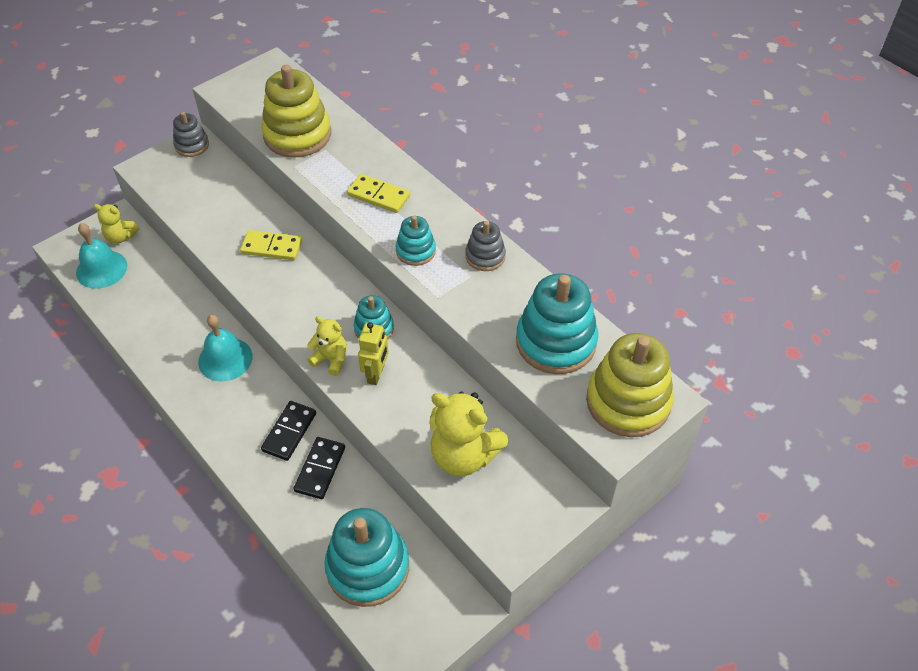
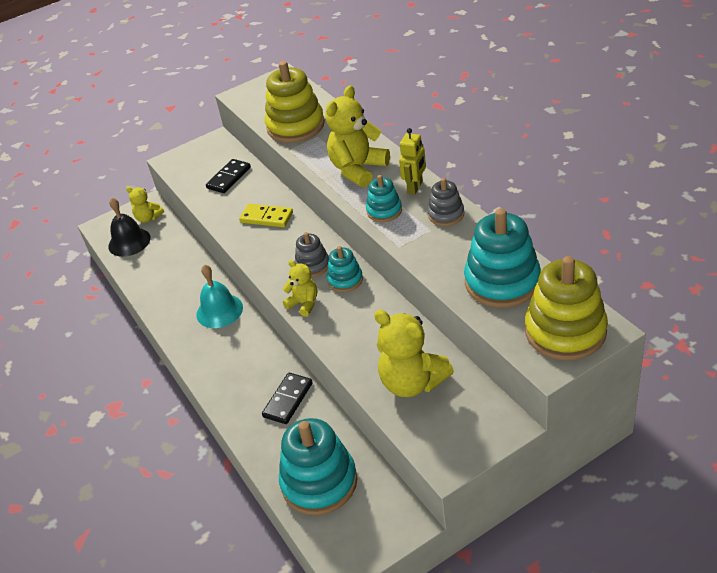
camera: 15 degrees right, 10 degrees down
(101, 269) = (129, 242): turquoise bell -> black bell
(192, 145) = (212, 143): grey stacking toy -> grey stacking toy (312, 265)
(289, 432) = (265, 369): black domino -> black domino (229, 178)
(376, 374) = (342, 315): yellow robot -> yellow robot (415, 187)
(378, 196) = (358, 169): yellow domino -> yellow teddy bear

